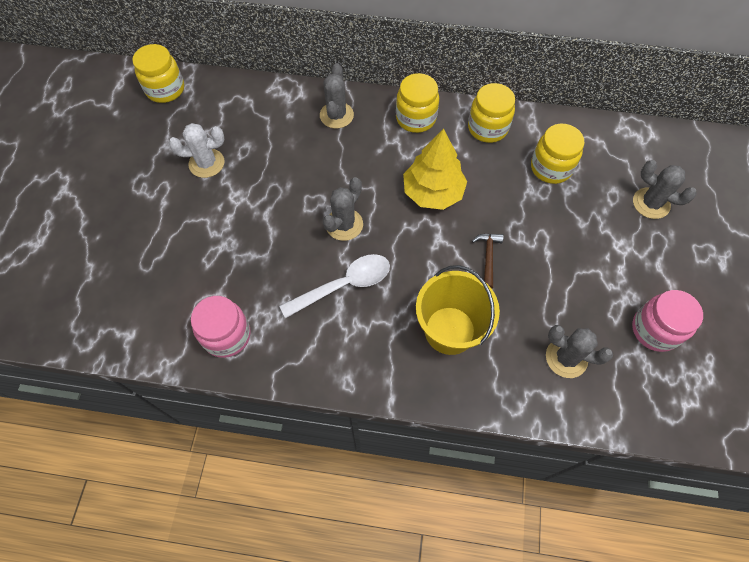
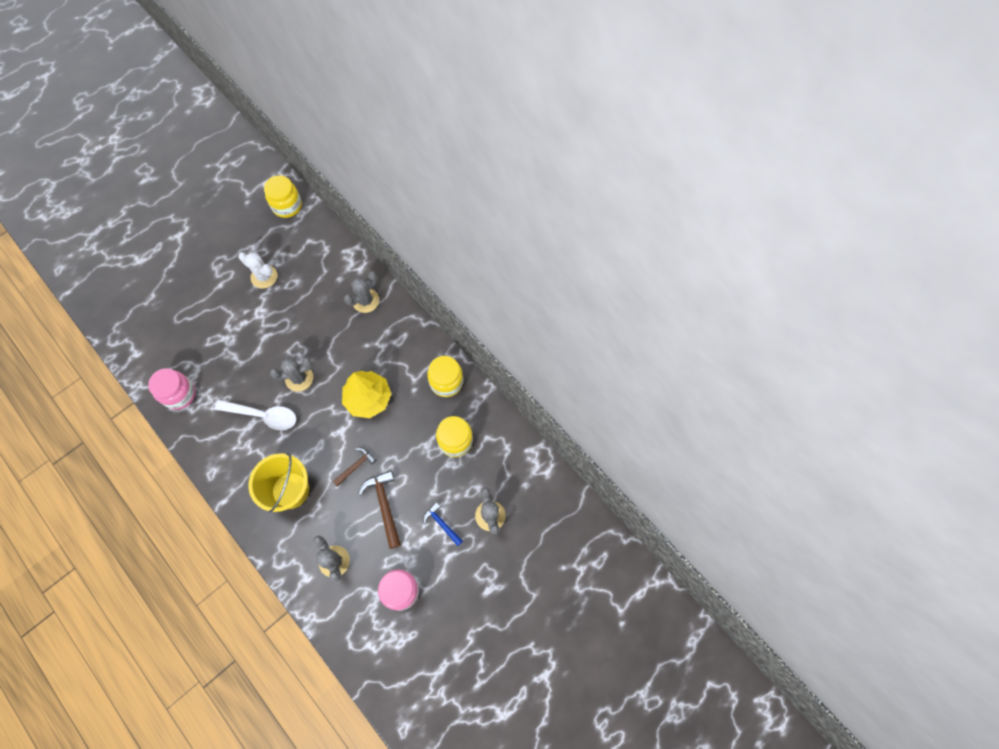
camera: 40 degrees right, 5 degrees up
(416, 118) = (410, 340): yellow jar -> none
(553, 269) = (384, 505): none -> brown hammer
(620, 243) = (441, 524): none -> blue hammer

